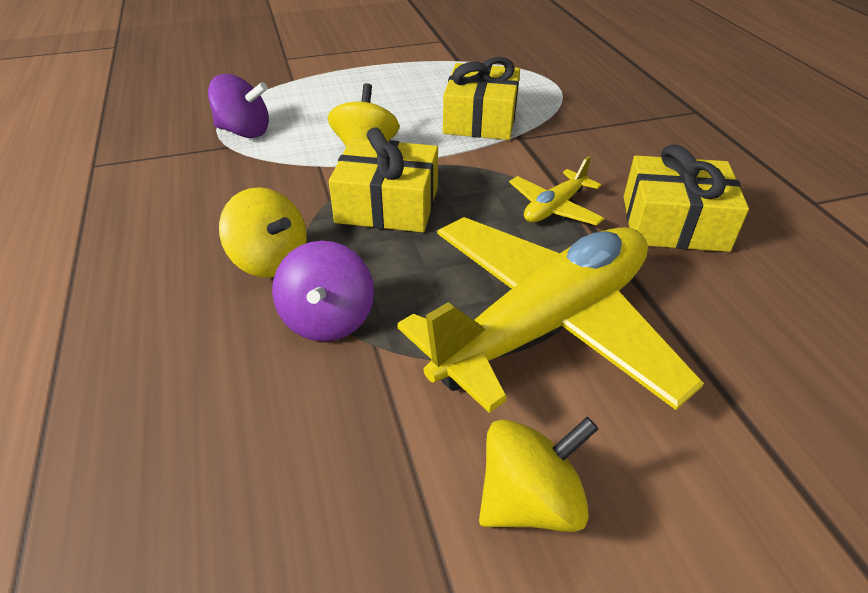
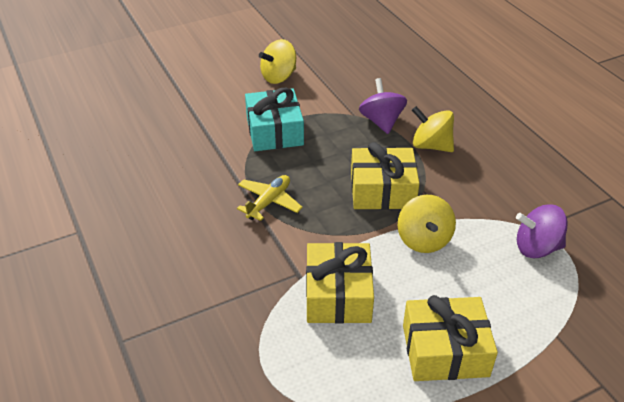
camera: 170 degrees right, 0 degrees up
(544, 325) = (274, 131): yellow plane -> turquoise gift
(674, 223) = (189, 200): yellow gift -> yellow gift (445, 350)

